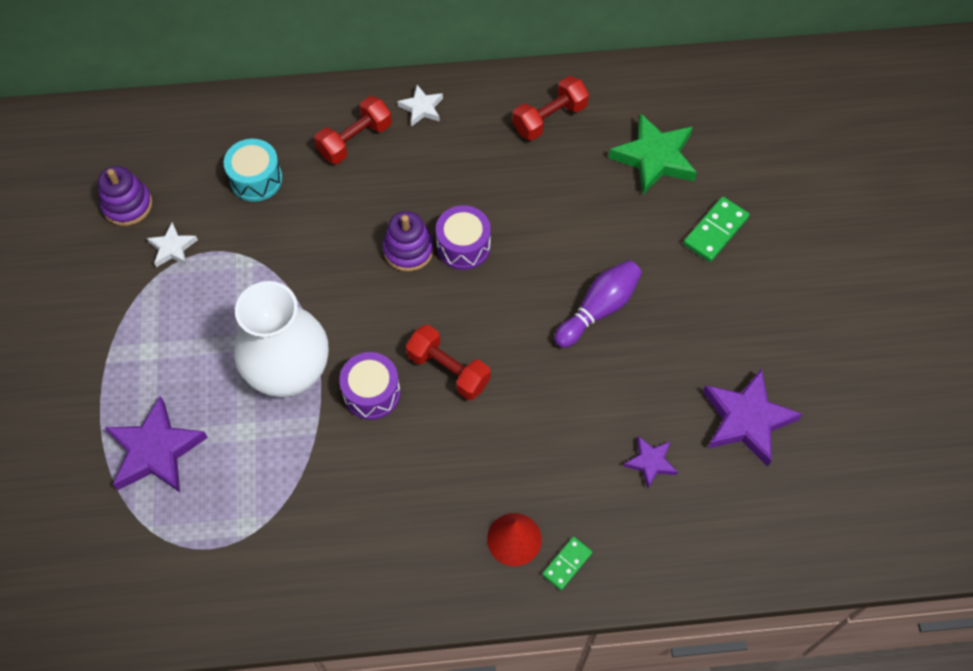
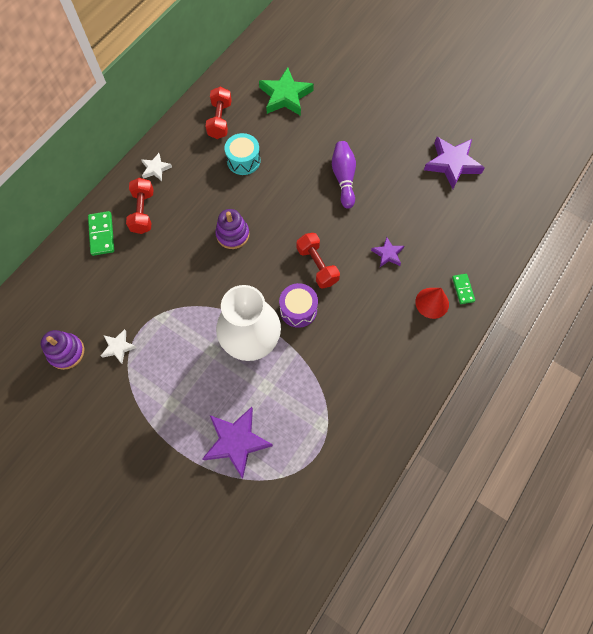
camera: 50 degrees left, 5 degrees up
(256, 179) = (118, 275): turquoise drum -> turquoise drum (243, 161)
(448, 370) = (317, 265): red dumbbell -> red dumbbell turned 75 degrees clockwise
(463, 246) = (254, 209): purple drum -> none
(650, 462) = (440, 217): purple star -> purple star (387, 254)
(715, 231) = (347, 102): green domino -> green domino (101, 234)

